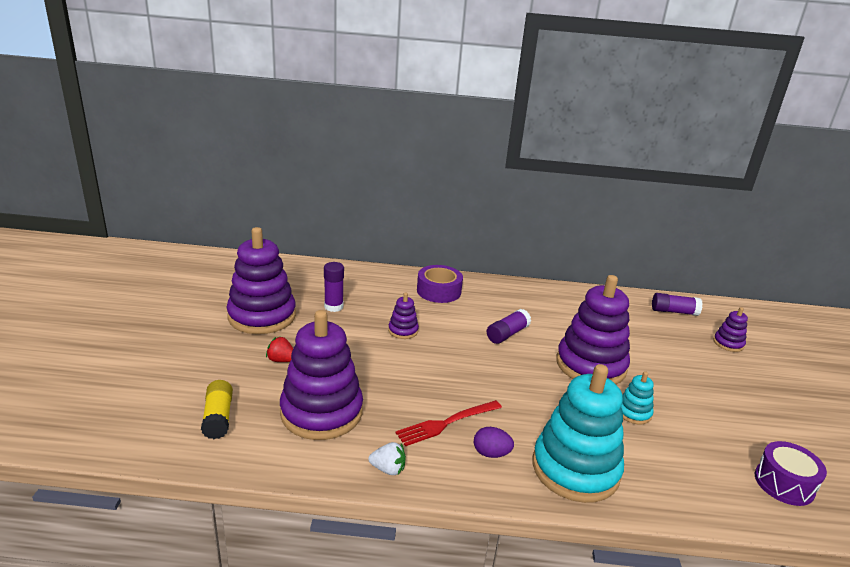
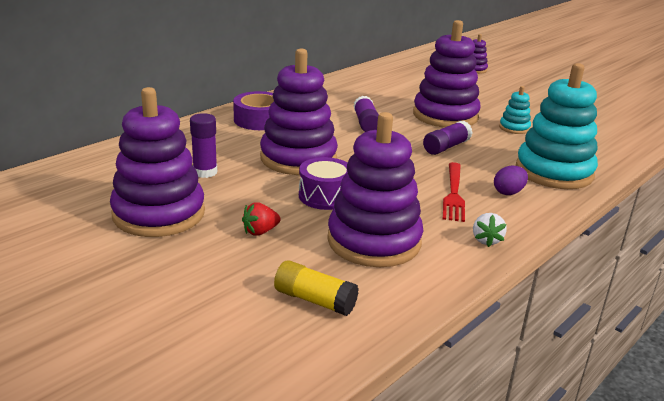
camera: 50 degrees left, 0 degrees up
(388, 469) = (486, 240): white strawberry -> white strawberry turned 135 degrees clockwise
(403, 331) = (298, 158): purple stacking toy -> purple stacking toy, size x2.22
(674, 311) = (418, 65): purple glue stick -> purple glue stick (446, 147)
(784, 484) = (621, 122): purple drum -> purple drum (325, 196)

